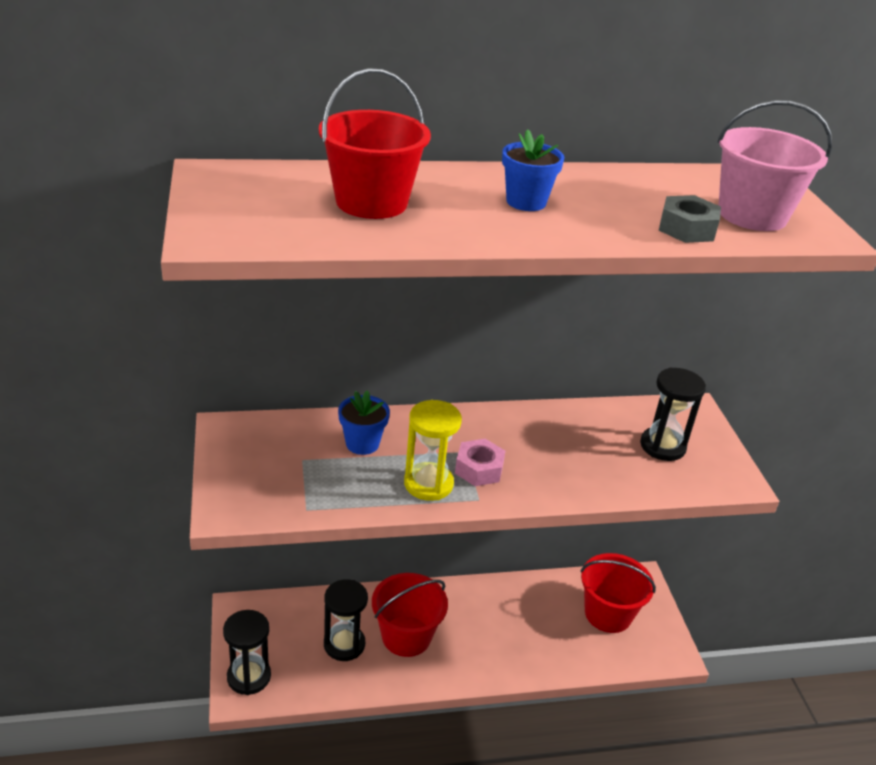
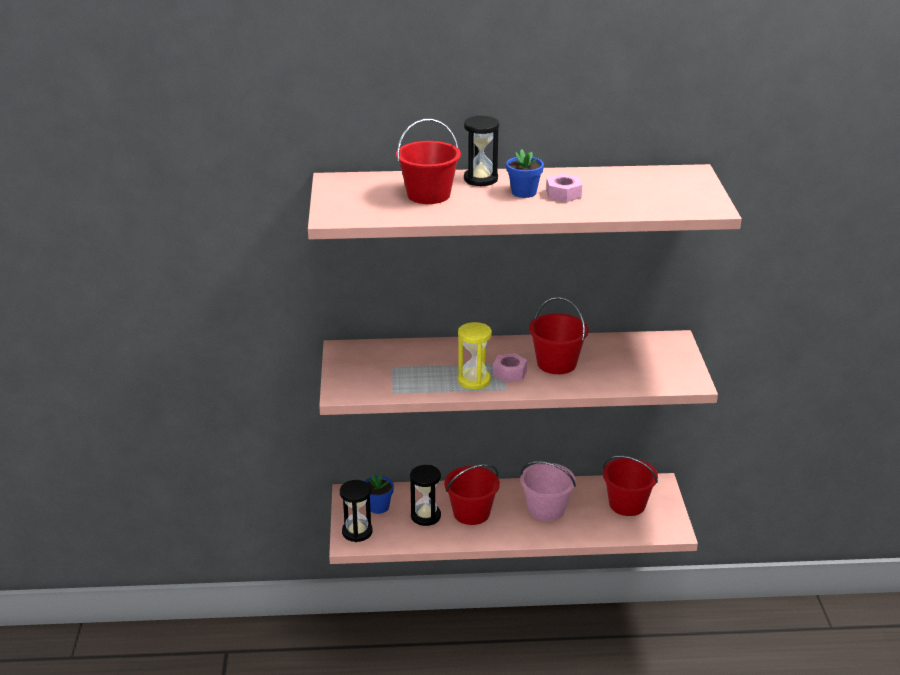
camera: 10 degrees right, 5 degrees down
(362, 443) = (432, 358): blue flower pot -> blue flower pot (378, 507)
(543, 451) = (556, 363): none -> red bucket
(589, 206) = (563, 194): none -> pink nut
(662, 446) = (643, 361): black hourglass -> black hourglass (480, 179)
(687, 229) = (620, 206): grey nut -> none
(752, 215) = (668, 197): pink bucket -> pink bucket (546, 509)

